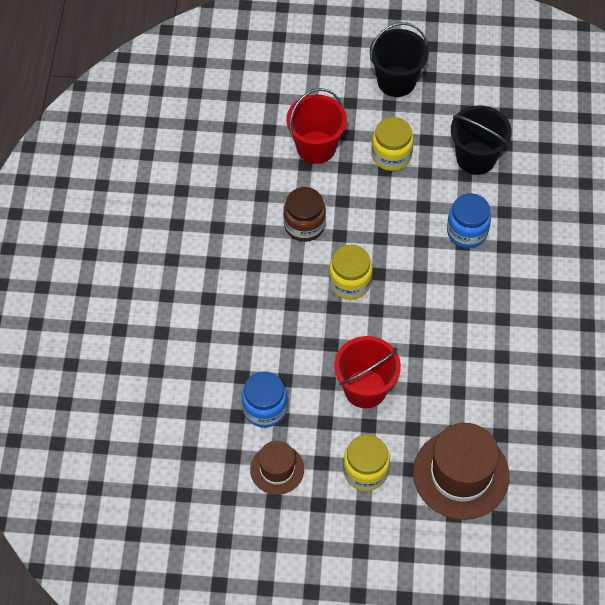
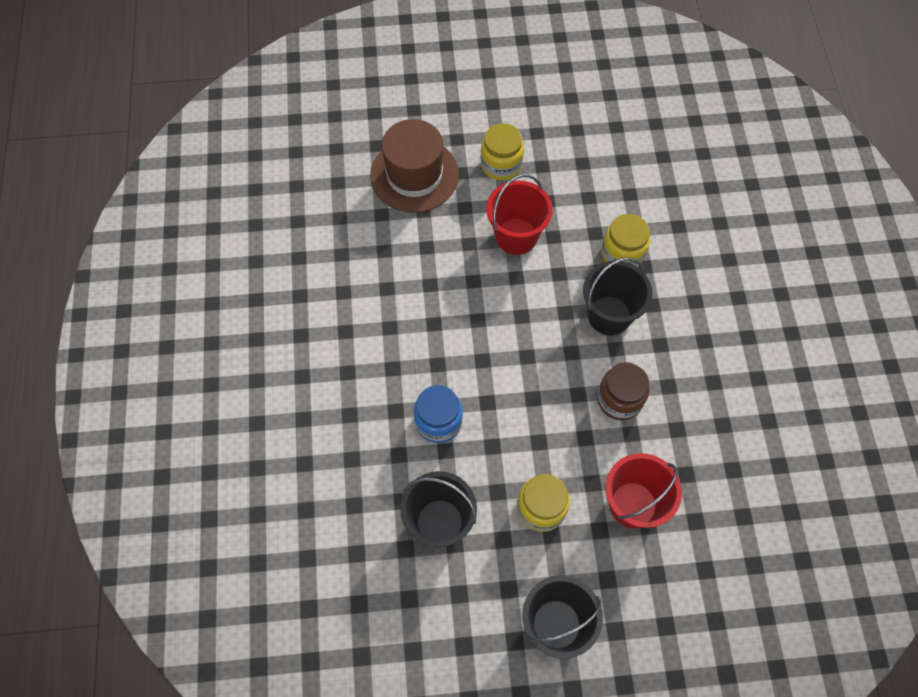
camera: 170 degrees right, 5 degrees up
(265, 409) = (606, 204): blue jar -> none
(277, 469) = (580, 155): brown hat -> none
(293, 298) = (609, 315): none -> black bucket
(350, 283) = (555, 341): yellow jar -> yellow jar (622, 254)

